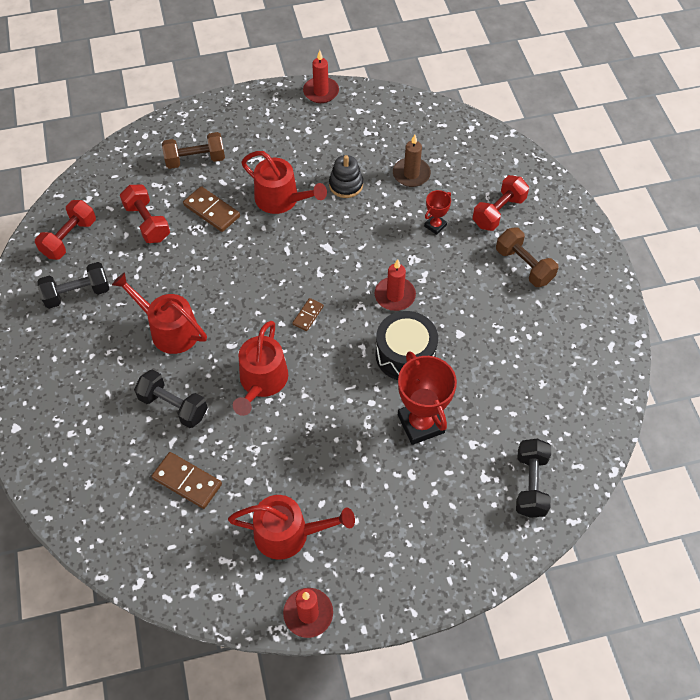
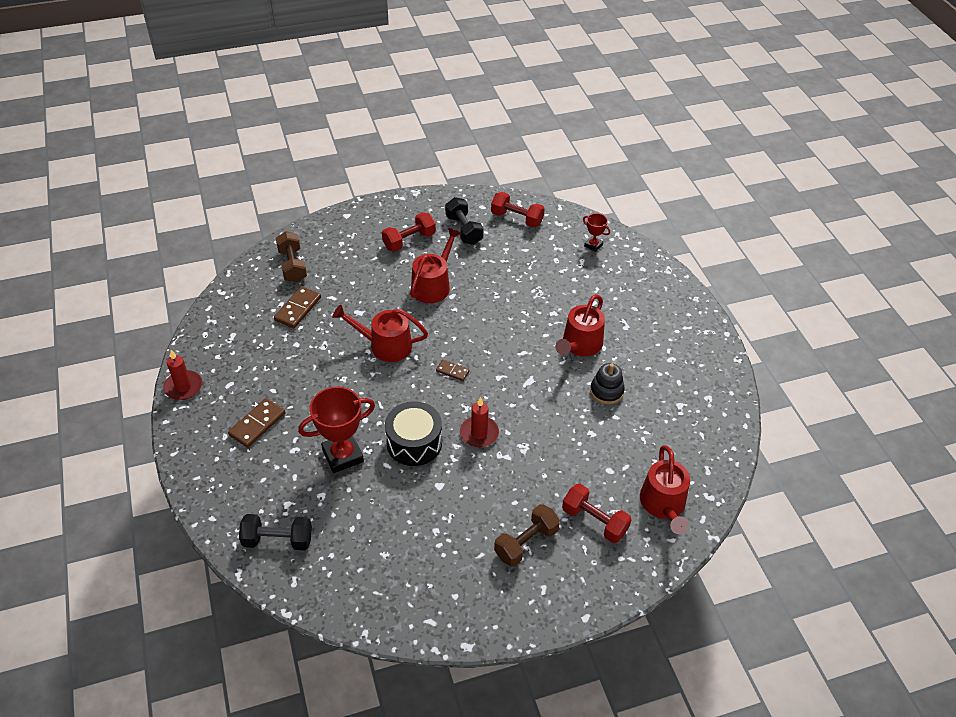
camera: 85 degrees right, 10 degrees down
(147, 222) = (539, 261): red dumbbell -> red dumbbell (409, 241)
(173, 406) = (363, 295): black dumbbell -> none
(195, 160) = (614, 283): brown dumbbell -> brown dumbbell (292, 266)
(211, 211) = (558, 299): brown domino -> brown domino (257, 424)
(288, 534) = (249, 371): red watering can -> red watering can (663, 504)
(321, 92) = (725, 366): red candle -> none
(411, 174) = (631, 443): brown candle -> none
(435, 226) = (567, 464): red trophy -> red trophy (593, 245)

